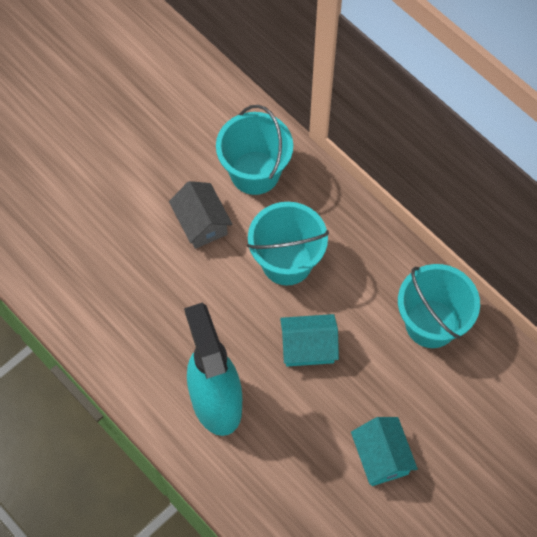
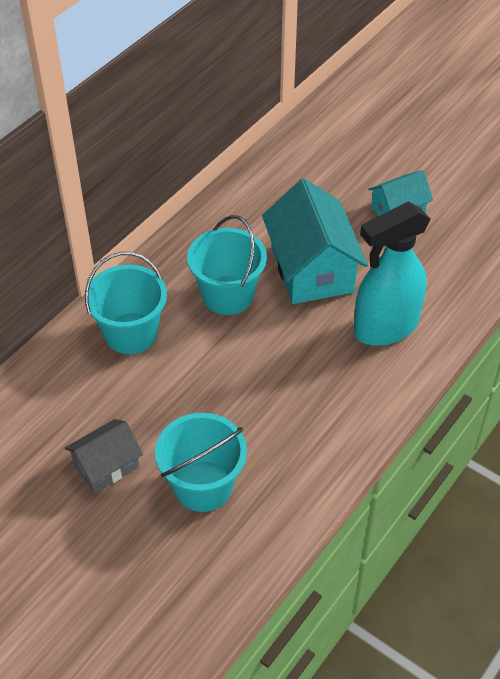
camera: 100 degrees left, 15 degrees down
(201, 223) = (198, 368): grey house -> grey house (106, 466)
(308, 347) = (311, 269): turquoise house -> turquoise house, size x1.79
(431, 323) = (266, 191): turquoise bucket -> turquoise bucket (203, 486)

